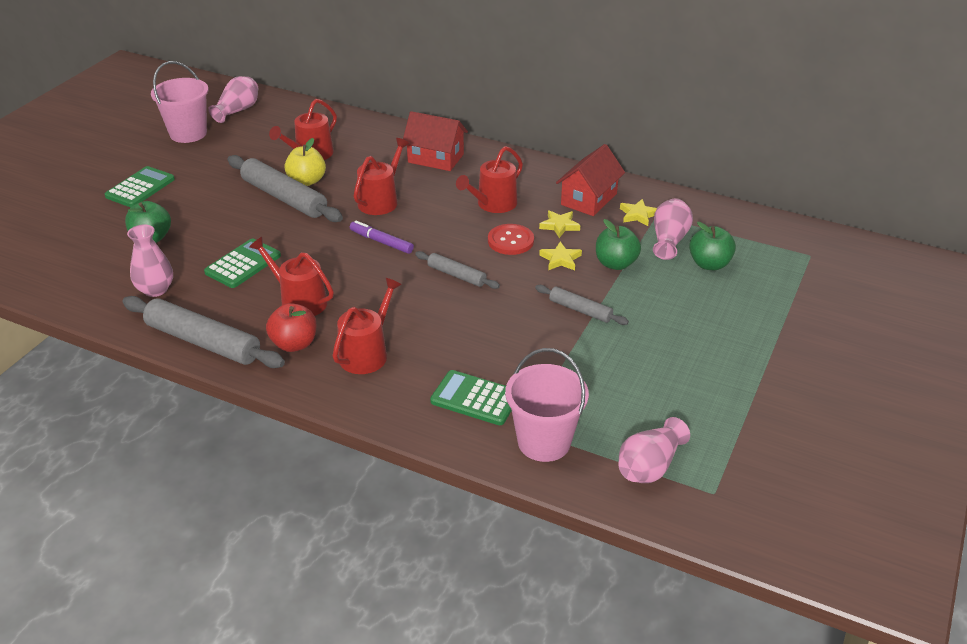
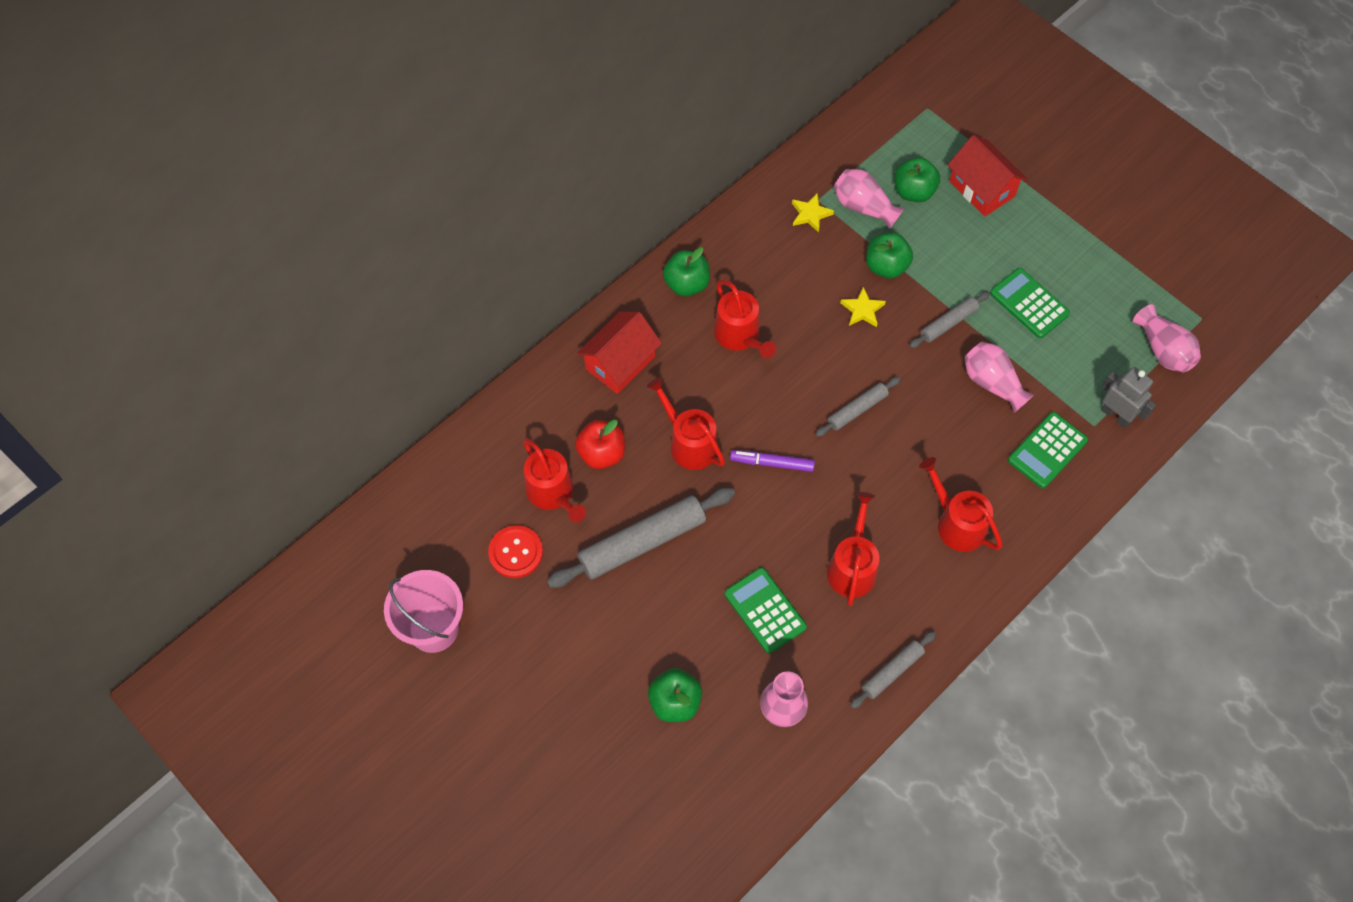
camera: 70 degrees left, 25 degrees up
(140, 188) = (552, 704): green calculator -> green calculator (1029, 303)
(203, 342) = (892, 672): grey rolling pin -> grey rolling pin, size x0.54
(238, 110) = (396, 557): pink vase -> pink vase (992, 383)
(294, 344) = (922, 585): red apple -> red apple (601, 453)
(299, 301) = (852, 567): red watering can -> red watering can turned 135 degrees clockwise
(307, 181) = (614, 510): yellow apple -> none
(381, 242) = (772, 463): purple marker -> purple marker turned 45 degrees clockwise
(510, 241) = (814, 342): red button -> red button (516, 552)
(525, 172) = (686, 284): none -> green apple
(544, 442) = (1116, 415): pink bucket -> grey robot
(559, 226) = (804, 289): yellow star -> none
(589, 199) = (765, 245): red house -> red house (982, 189)

